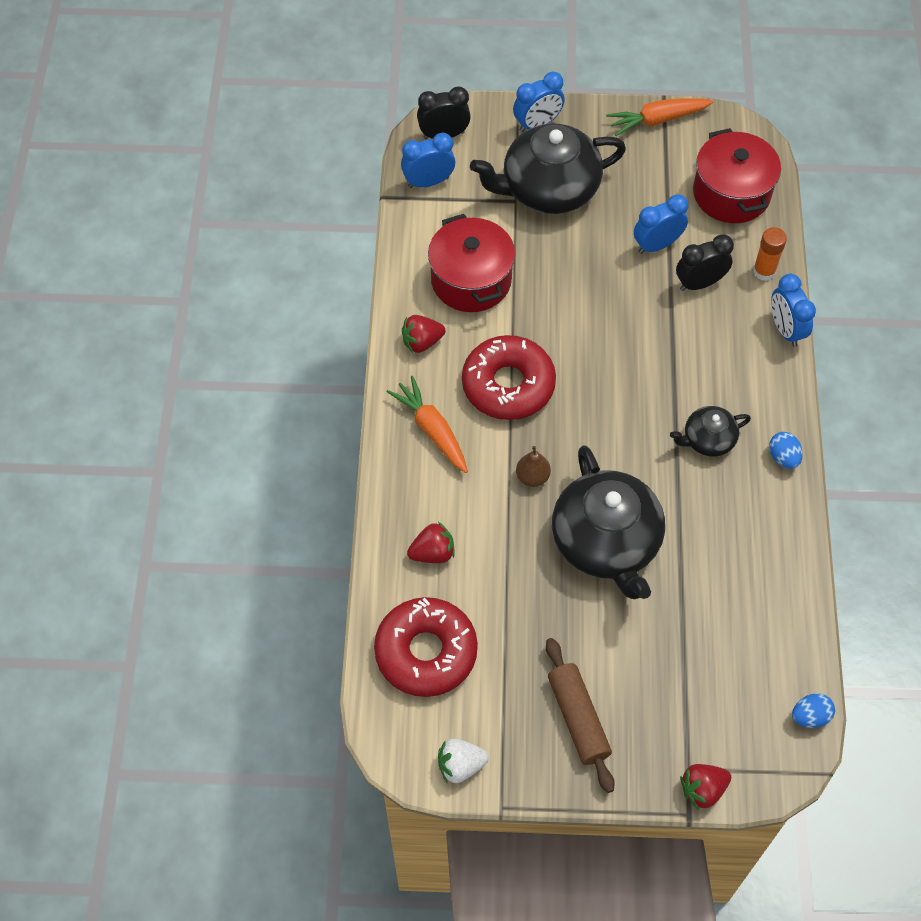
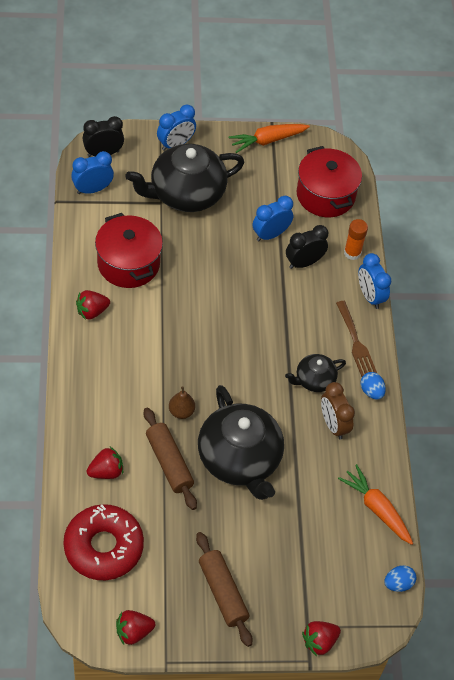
camera: 10 degrees left, 5 degrees down
(431, 429) = (102, 378): orange carrot -> orange carrot (376, 508)
(460, 765) = (133, 632): white strawberry -> red strawberry
(508, 385) = (160, 342): red donut -> none
(514, 544) = (169, 463): none -> brown rolling pin
(731, 500) = (333, 425): none -> brown clock
(764, 389) = (355, 341): none -> brown fork

